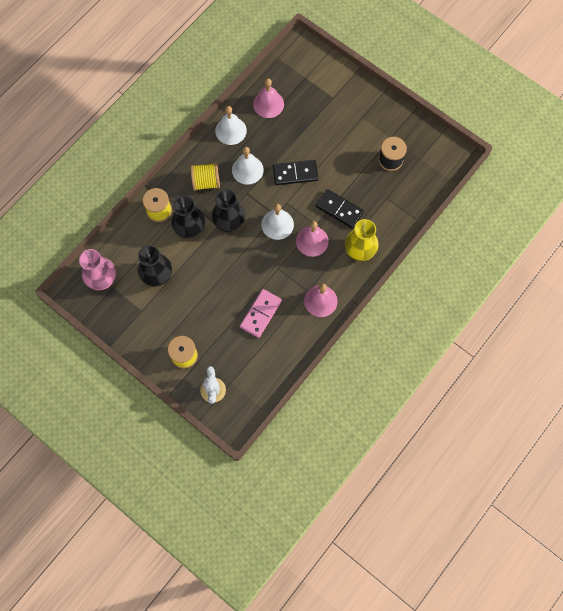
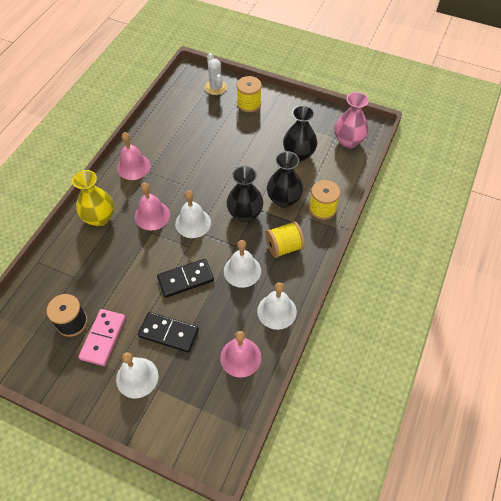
camera: 165 degrees right, 15 degrees down
(261, 314) = (189, 145): pink domino -> pink domino (103, 338)
(339, 209) = (127, 252): black domino -> black domino (168, 333)
(346, 108) = (137, 377): none -> white bell

